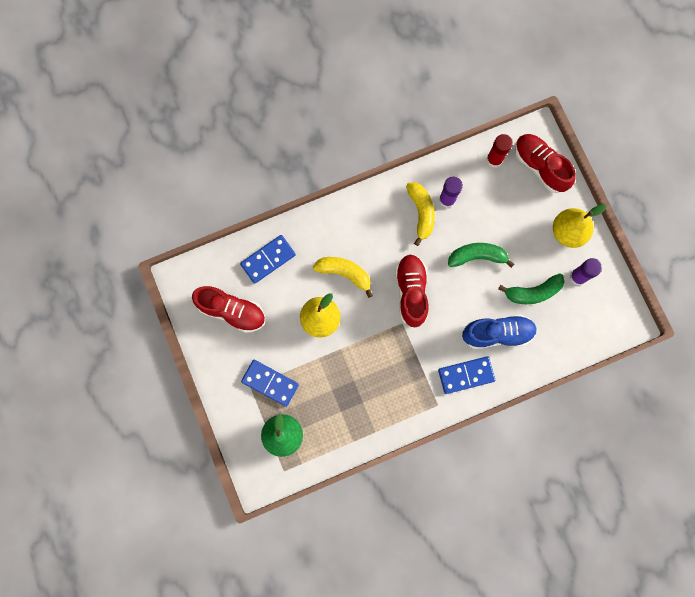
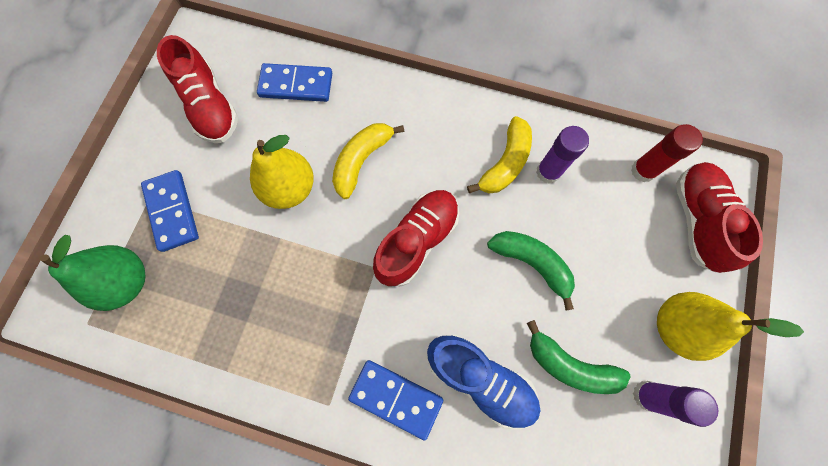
camera: 40 degrees right, 5 degrees down
(344, 273) = (361, 161): yellow banana -> yellow banana turned 120 degrees counterclockwise

